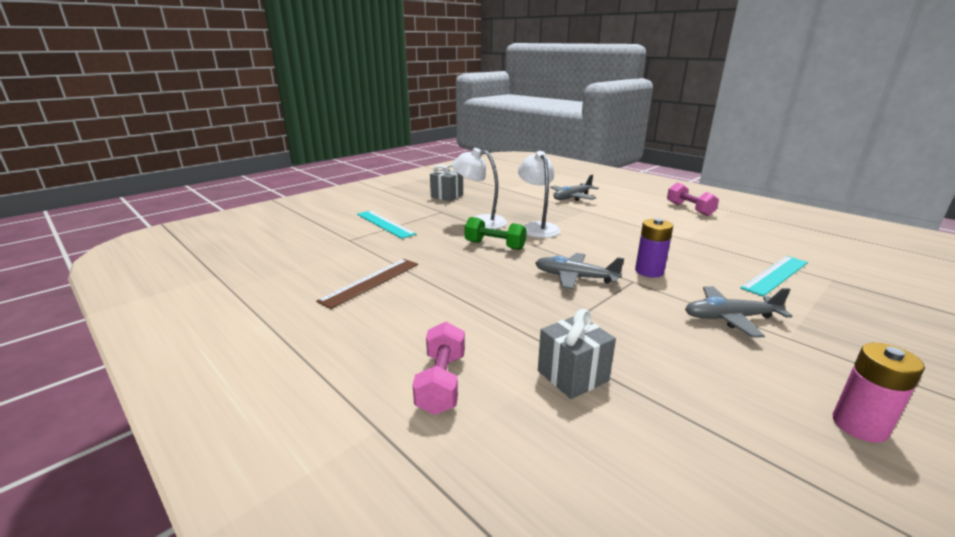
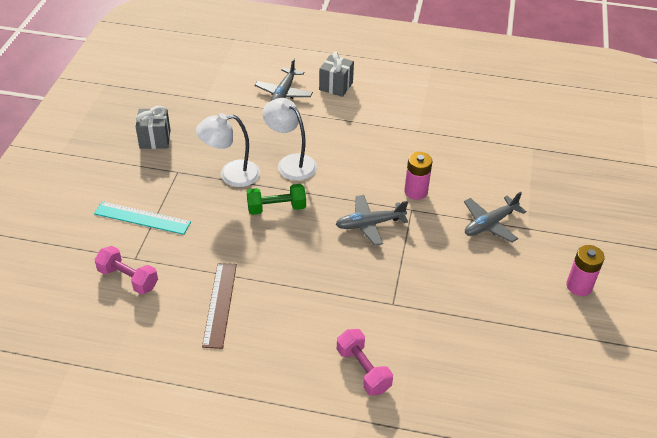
camera: 35 degrees left, 20 degrees up
(572, 376) = (431, 324): grey gift -> grey gift (336, 86)
(649, 271) = (416, 191): purple battery -> pink battery
(689, 209) = (398, 77): pink dumbbell -> pink dumbbell (128, 279)
(775, 275) = (498, 158): turquoise ruler -> none

